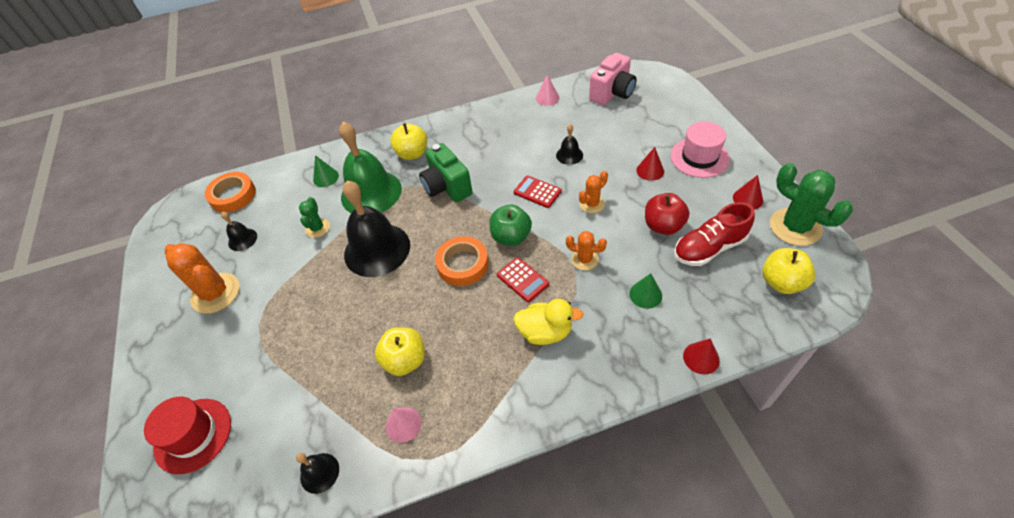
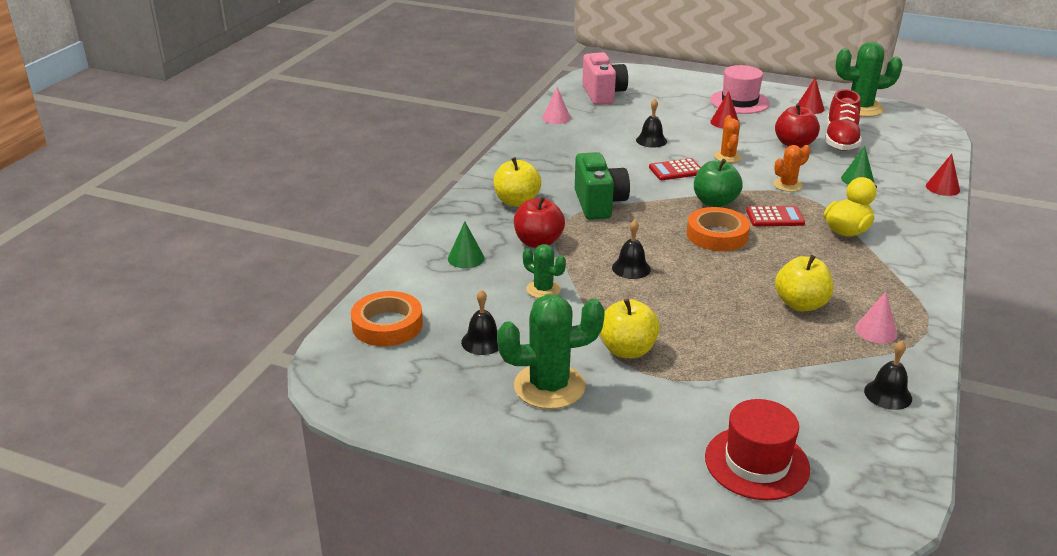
camera: 55 degrees left, 20 degrees down
(215, 293) = (549, 386): orange cactus -> green cactus
(371, 192) = (538, 242): green bell -> red apple
(377, 249) = (631, 268): black bell -> black bell, size x0.45
(447, 187) = (599, 204): green camera -> green camera turned 105 degrees counterclockwise
(781, 282) = (905, 134): yellow apple -> yellow apple (627, 350)

